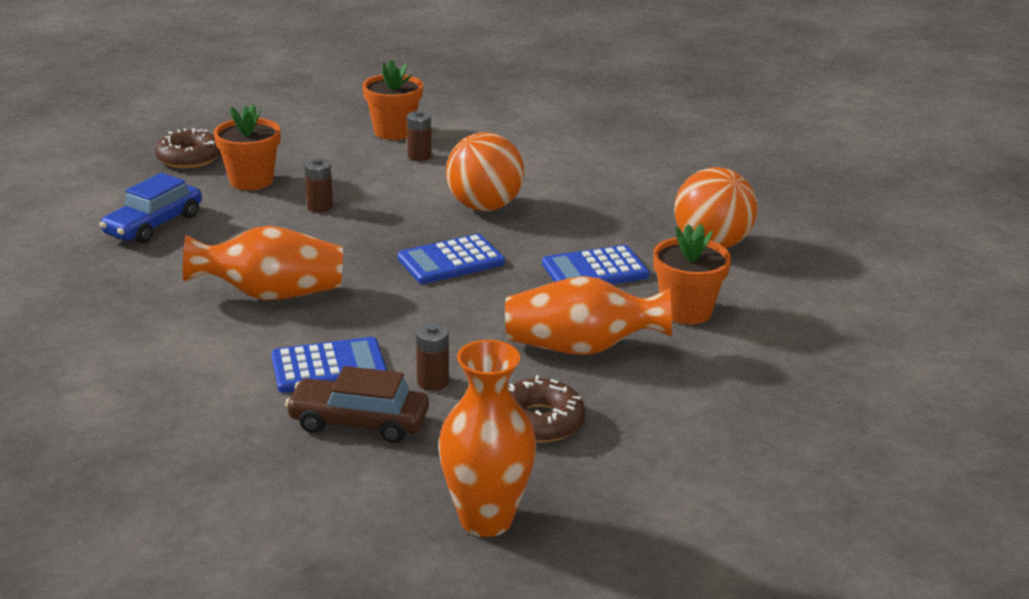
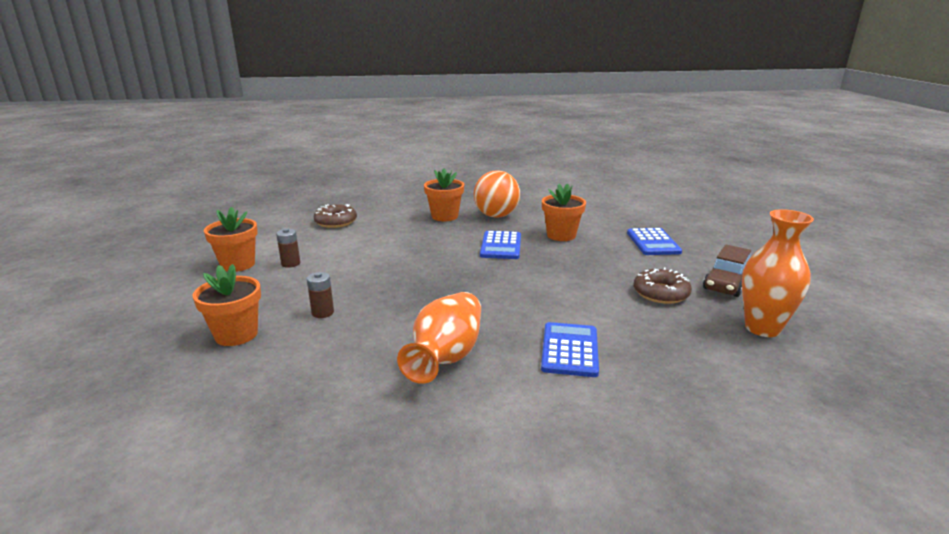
camera: 65 degrees left, 5 degrees down
(154, 225) = (257, 400): blue car -> none
(189, 158) = (143, 359): brown donut -> brown donut (336, 222)
(359, 422) = (647, 351): brown car -> brown car (726, 282)
(433, 382) = (605, 316): brown battery -> none
(451, 261) = (454, 281): blue calculator -> blue calculator (653, 242)
(484, 207) = (391, 258): orange ball -> none
(581, 348) = (586, 267): orange vase -> none
(663, 207) = (444, 216): none -> orange flower pot

